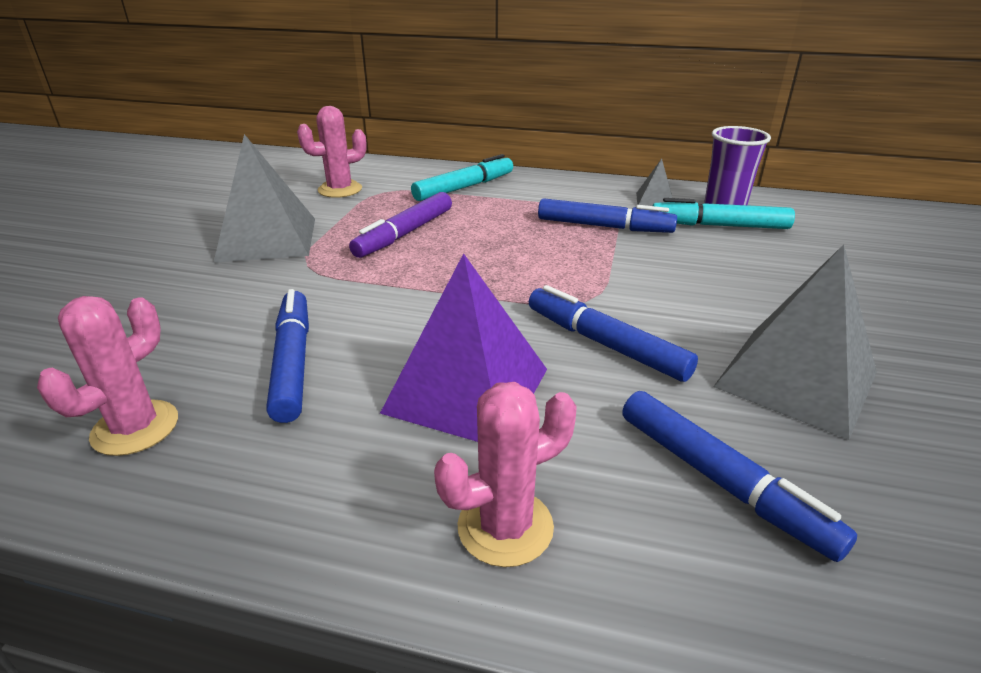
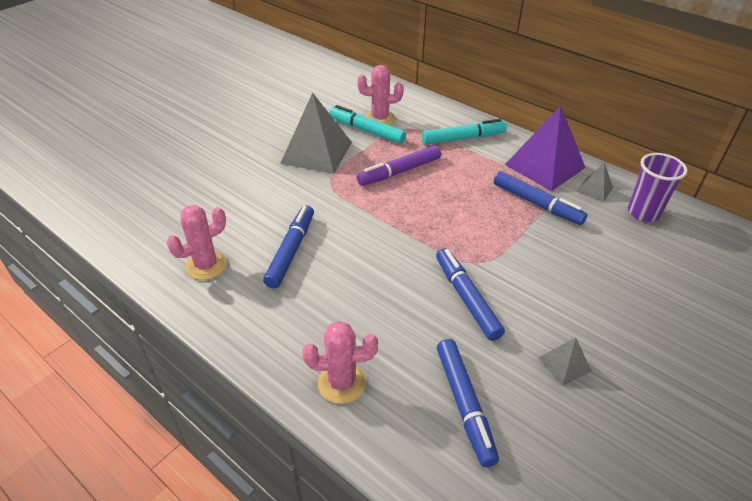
camera: 25 degrees right, 10 degrees up
(467, 390) = (369, 301): purple pyramid -> purple pyramid (544, 166)
(719, 226) = (624, 228): turquoise marker -> turquoise marker (366, 130)
(796, 379) = (564, 364): grey pyramid -> grey pyramid, size x0.47

